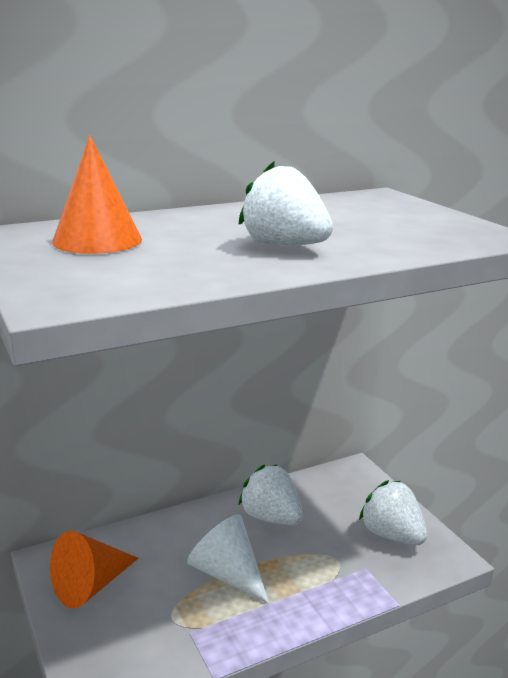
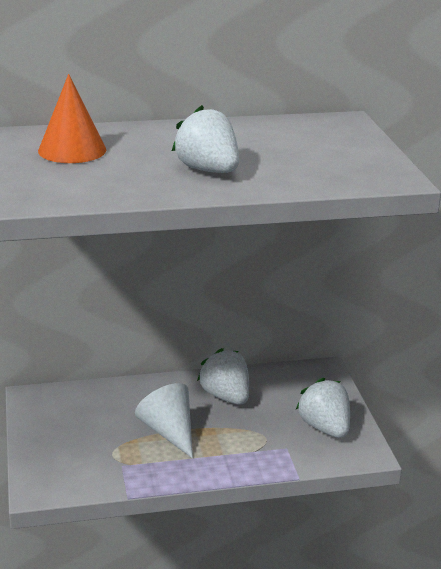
camera: 15 degrees right, 5 degrees up
(90, 585) = (58, 420): orange cone -> none

